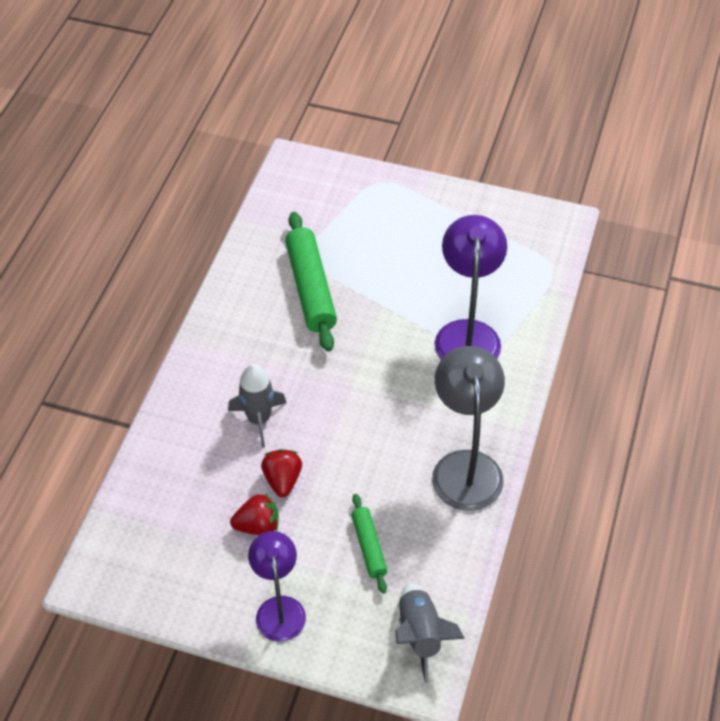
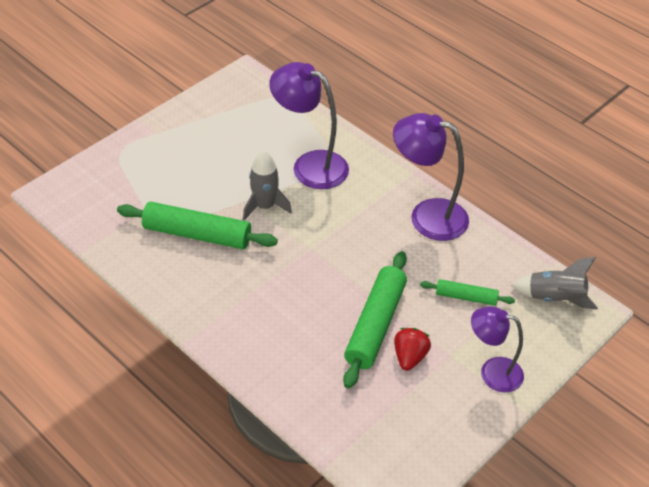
camera: 65 degrees left, 5 degrees down
(259, 419) = (307, 317): grey rocket -> grey rocket (265, 206)
(282, 480) = (375, 325): red strawberry -> green rolling pin
(465, 466) = (427, 216): grey lamp -> purple lamp

